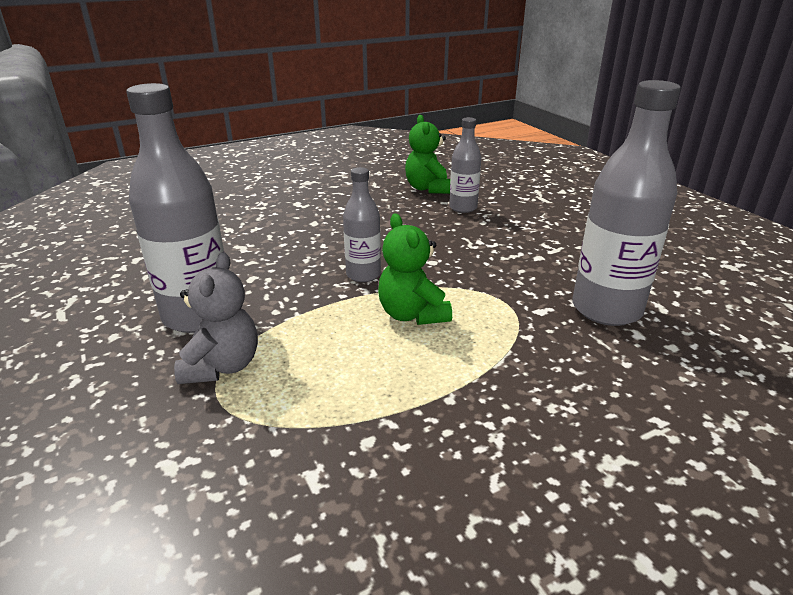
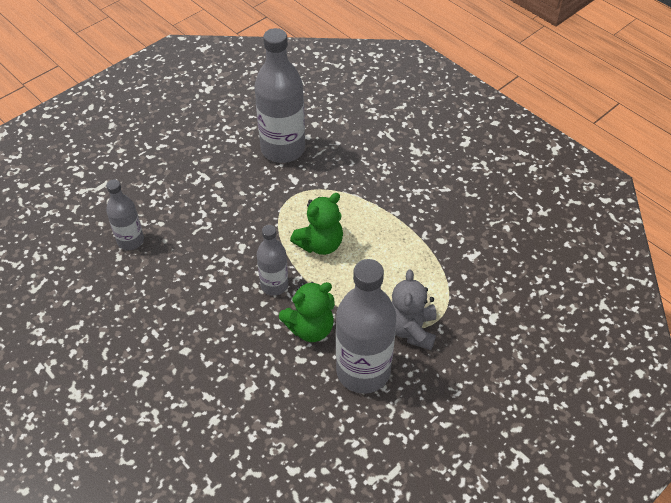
camera: 105 degrees left, 20 degrees up
(222, 366) = (411, 329): grey teddy bear -> grey teddy bear turned 75 degrees counterclockwise
(428, 188) = (84, 276): green teddy bear -> green teddy bear (310, 328)

